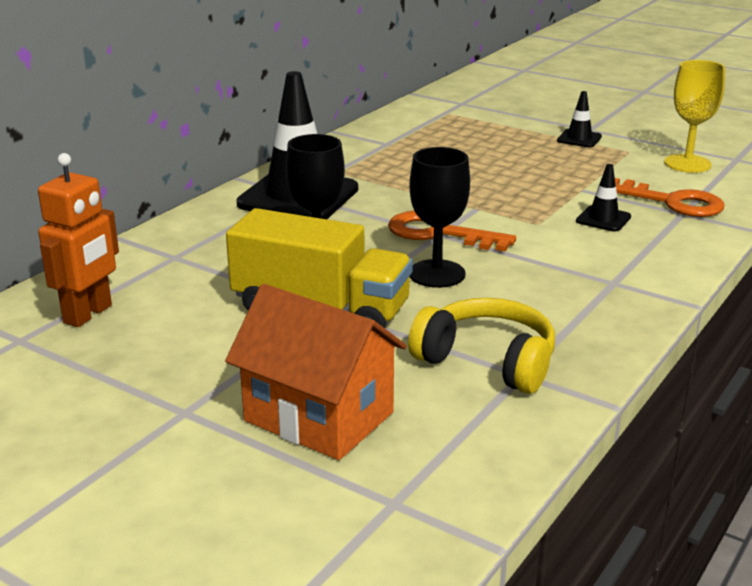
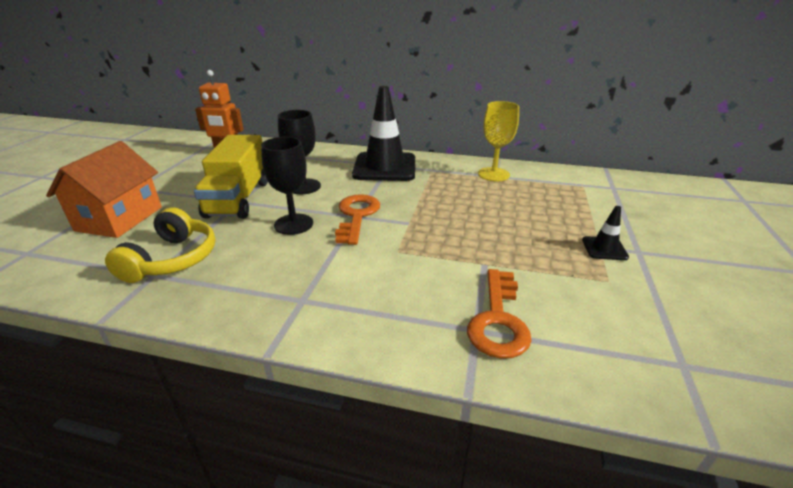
camera: 70 degrees right, 5 degrees up
(603, 219) = (426, 281): black traffic cone -> none
(687, 164) = (618, 323): yellow goblet -> yellow goblet (493, 174)

